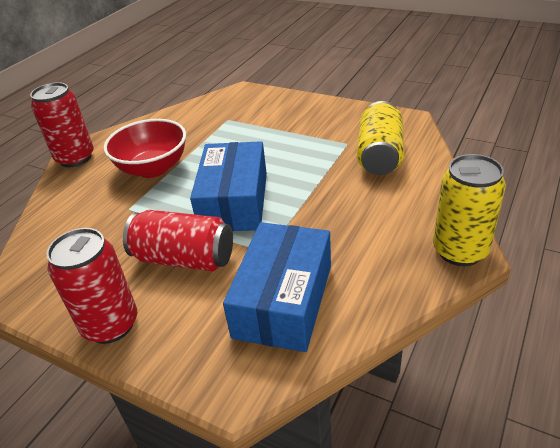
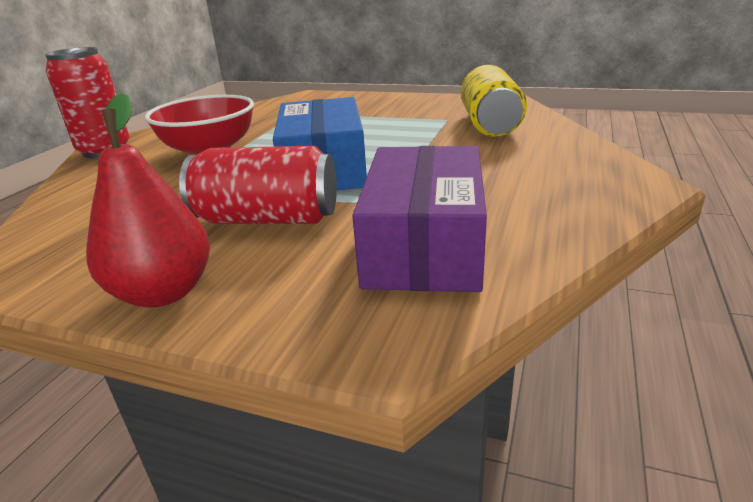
camera: 10 degrees left, 10 degrees down
(110, 325) = (164, 292): red can -> red pear
(283, 300) = (424, 245): blue box -> purple box
(460, 251) = (634, 184): yellow can -> none

